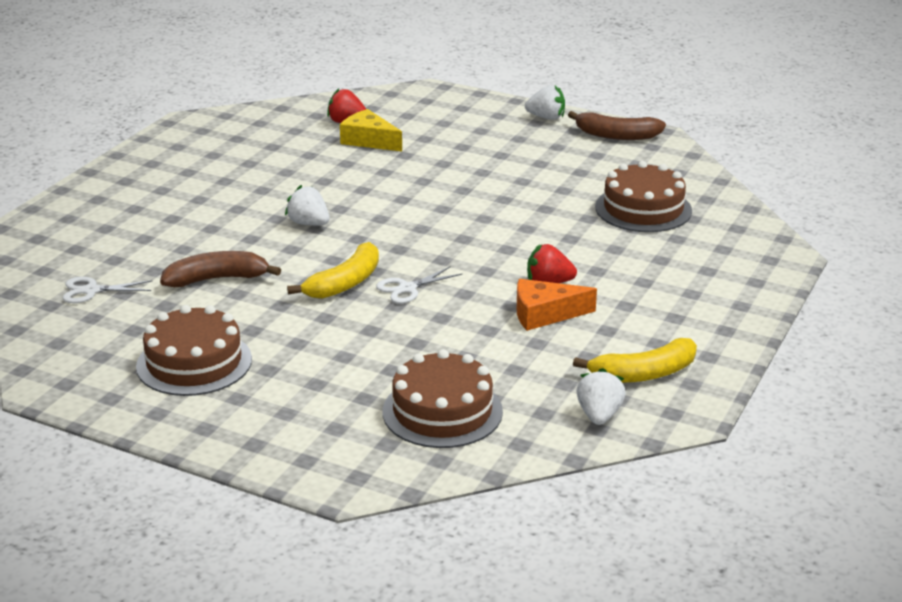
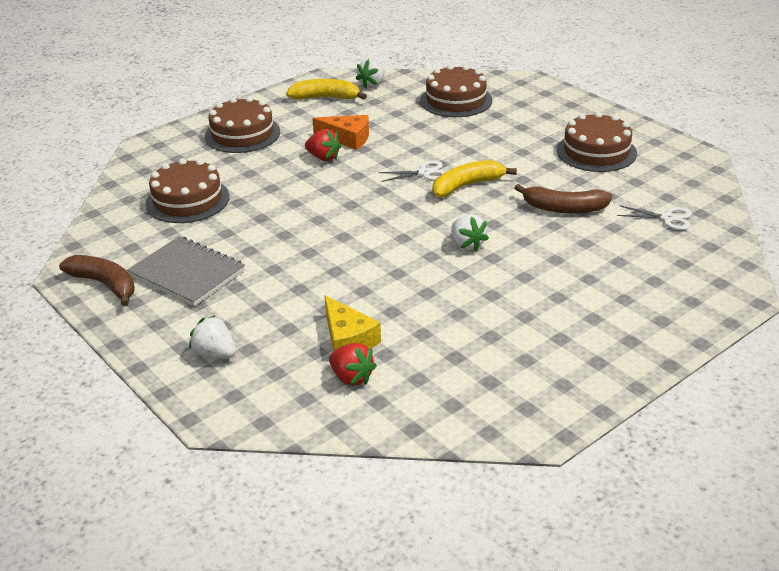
camera: 155 degrees left, 5 degrees up
(546, 117) = (138, 328): white strawberry -> white strawberry (215, 354)
(556, 155) = (187, 273): none -> grey notebook
(687, 293) = (242, 134): none -> brown cake

